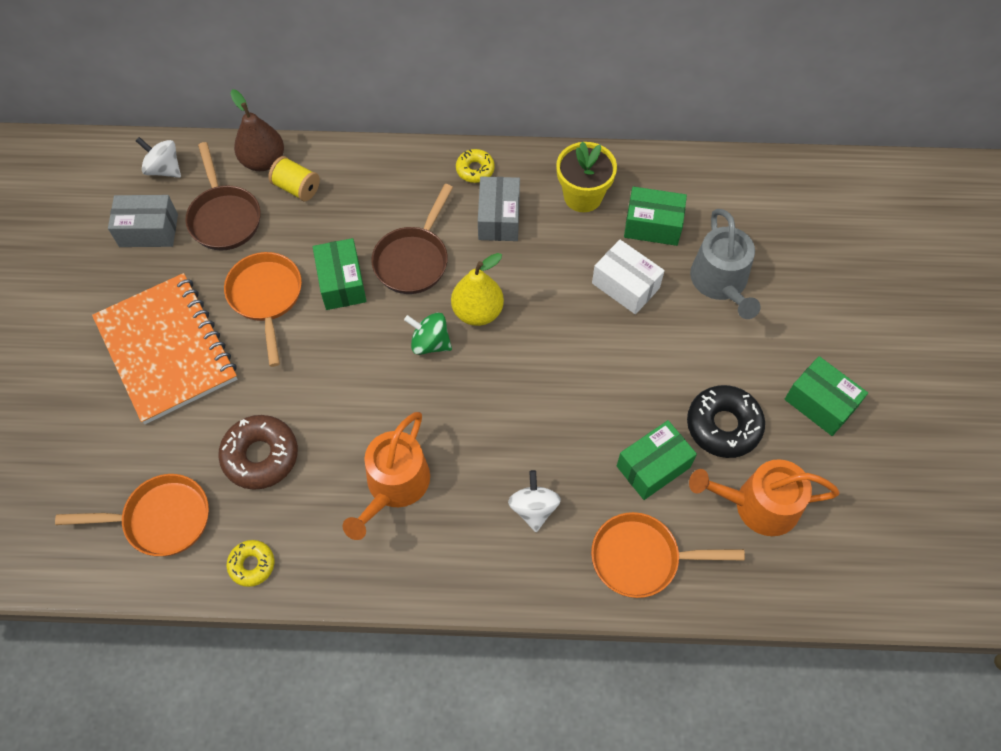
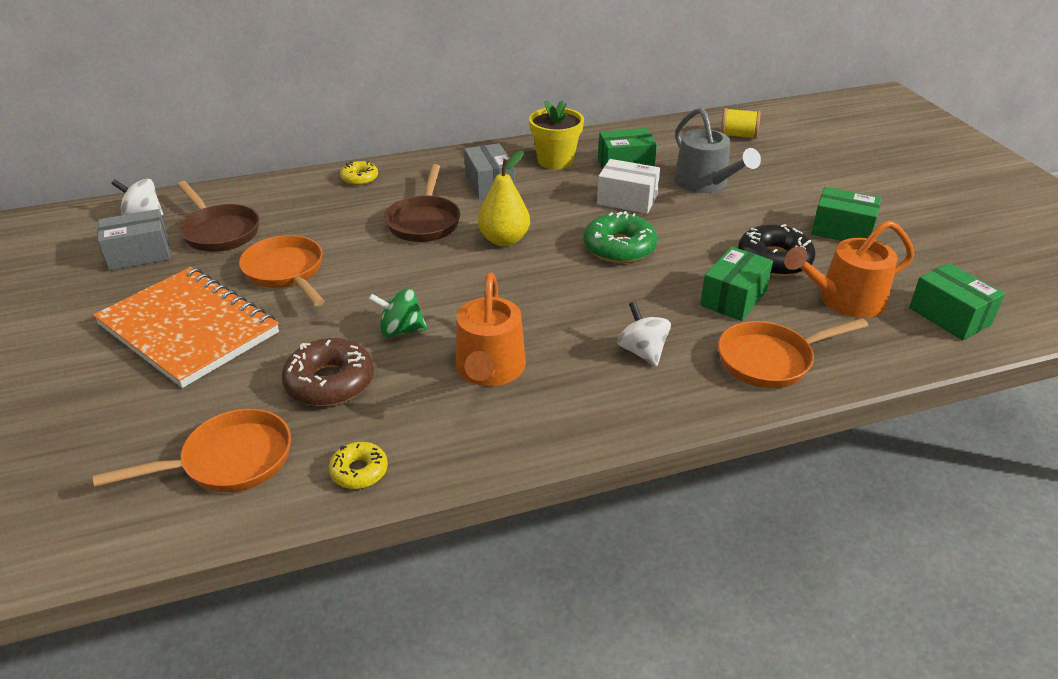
camera: 20 degrees left, 25 degrees down
(263, 161) = (246, 192): brown pear -> none
(297, 188) = (287, 201): yellow spool -> yellow spool (738, 135)
(342, 283) = (360, 248): green box -> green box (949, 316)
(430, 343) = (470, 267): green spinning top -> green spinning top (401, 330)
(475, 169) = (451, 163): yellow donut -> yellow donut (360, 178)
(582, 358) = (619, 247): none -> green donut

